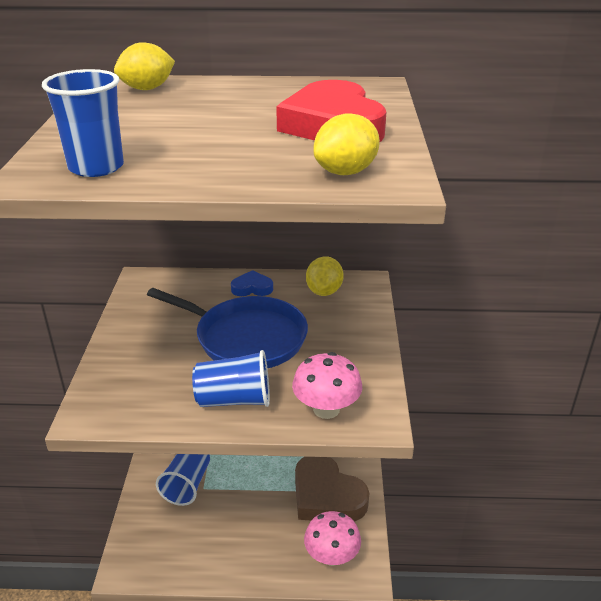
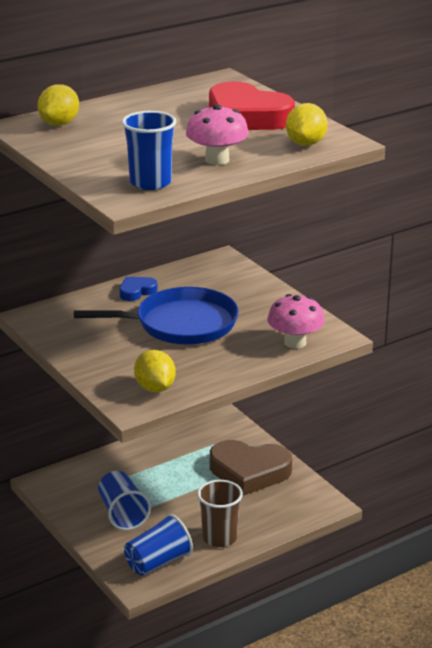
camera: 35 degrees left, 5 degrees down
(234, 399) = (225, 360): blue cup -> blue cup (158, 562)
(235, 557) = (219, 538): none -> brown cup
(324, 291) = (198, 275): yellow lemon -> yellow lemon (155, 388)
(331, 556) = (293, 505): pink mushroom -> pink mushroom (217, 160)

